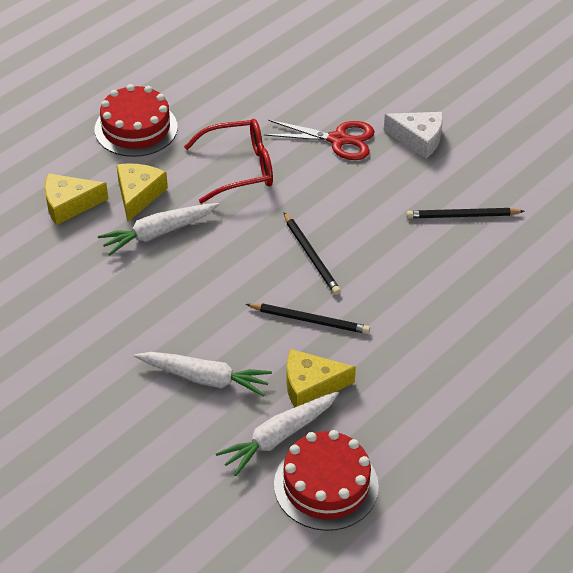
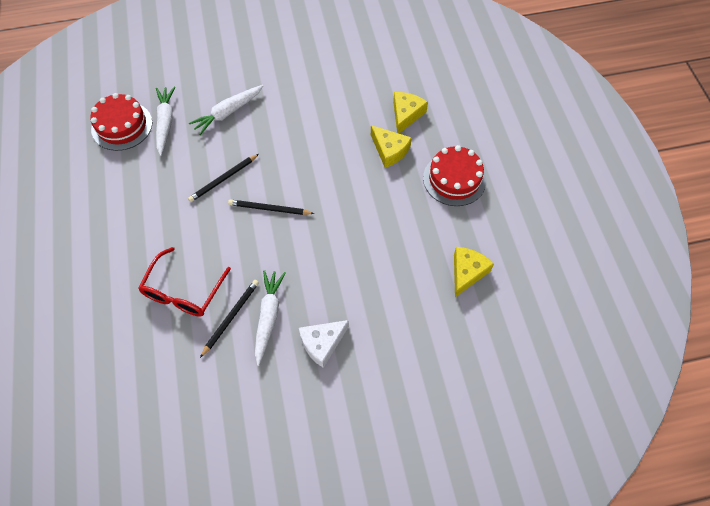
camera: 125 degrees right, 15 degrees up
(158, 233) = (349, 144): white carrot -> white carrot (268, 317)
(240, 168) = (374, 215): red glasses -> red glasses (183, 291)
(311, 386) = (181, 154): yellow cheese -> yellow cheese (467, 272)
(338, 140) = (359, 290): red scissors -> none

